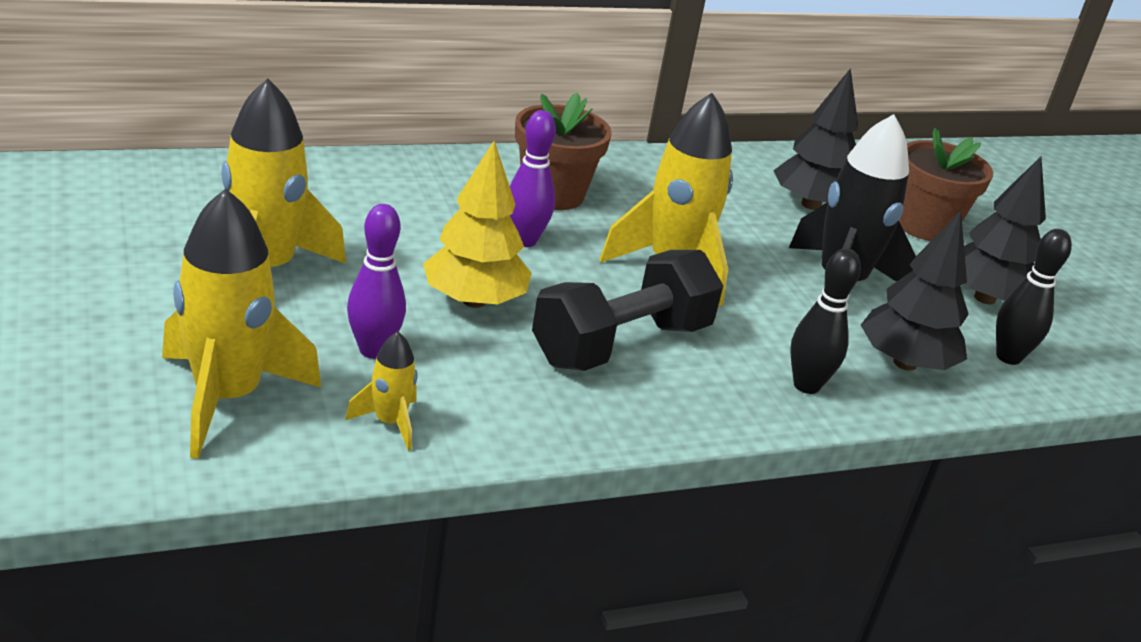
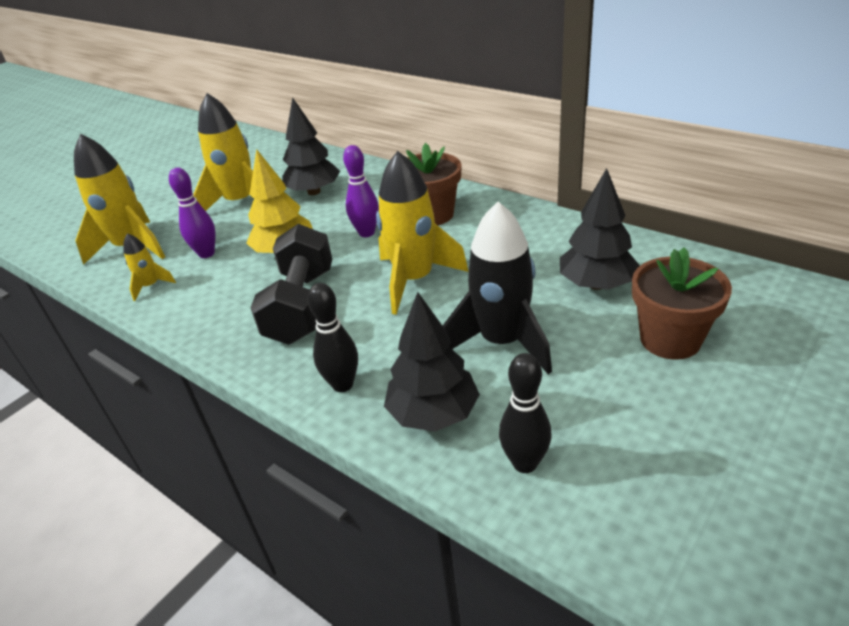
camera: 65 degrees right, 5 degrees up
(621, 344) = (301, 305): black dumbbell -> black dumbbell turned 75 degrees clockwise
(984, 298) = (604, 414): black tree -> black tree (314, 192)

